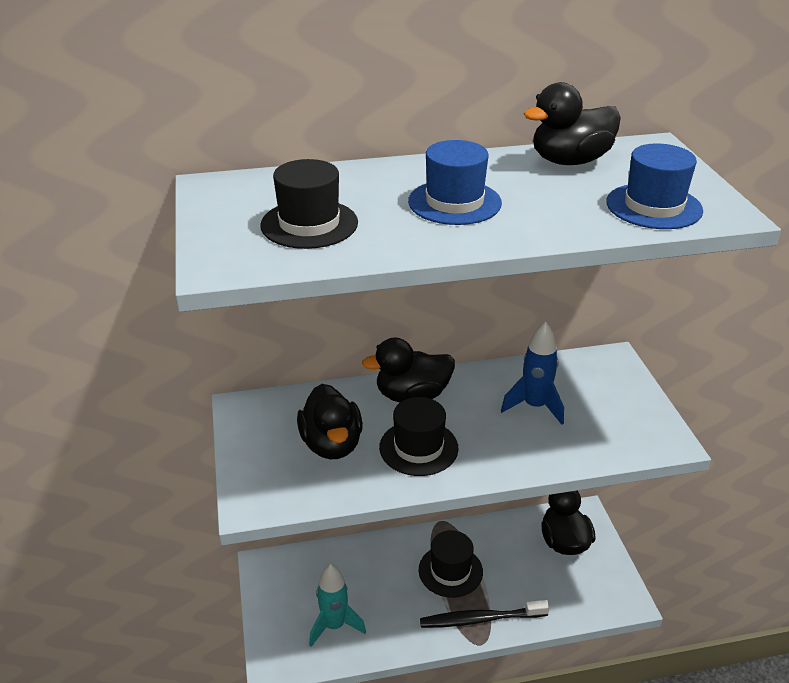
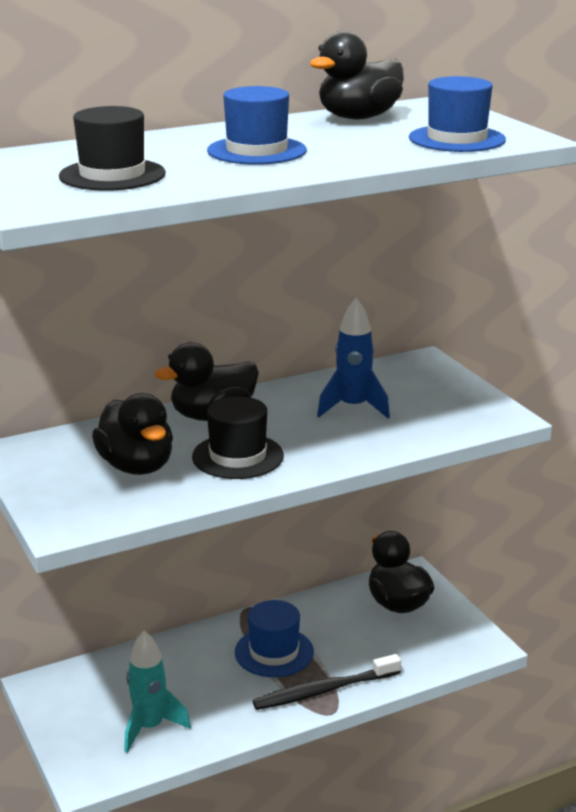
camera: 15 degrees left, 10 degrees down
(450, 571) = (274, 652): black hat -> blue hat

